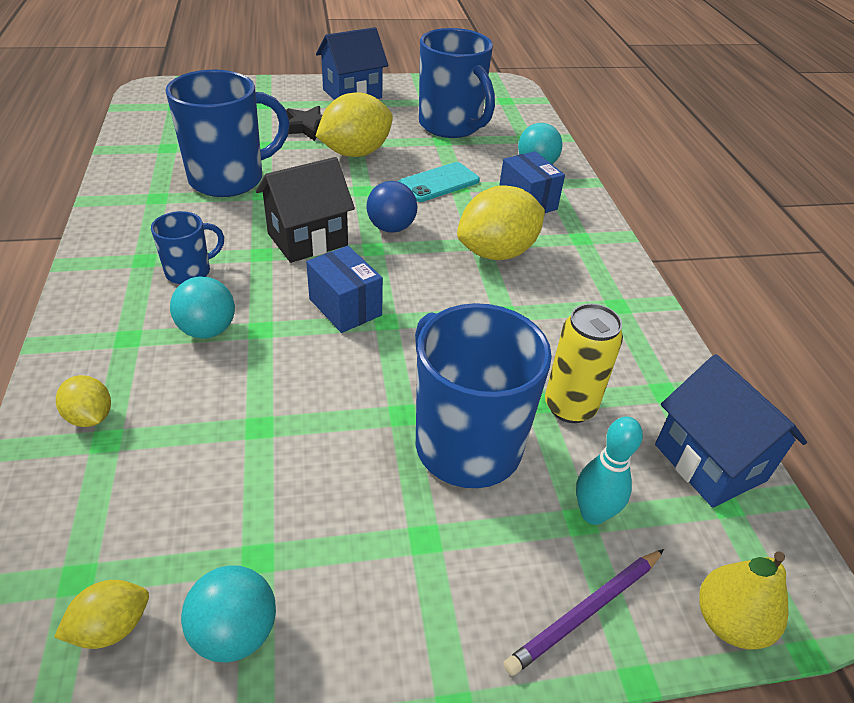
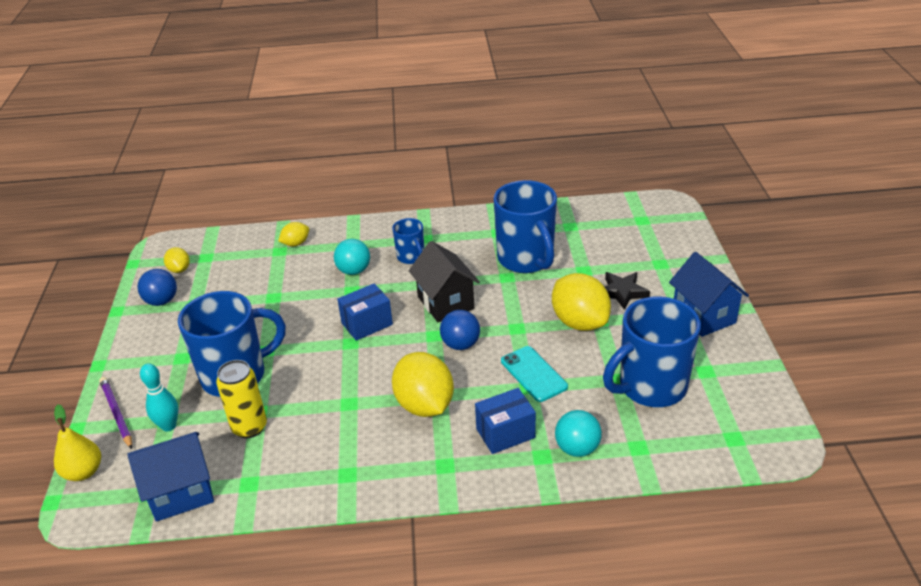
camera: 100 degrees right, 5 degrees down
(235, 632) = (162, 301): turquoise ball -> blue ball

